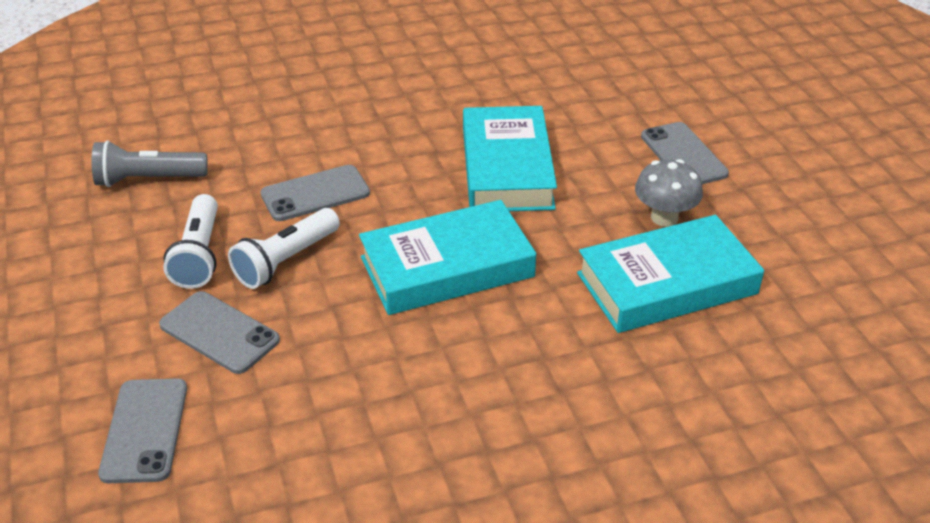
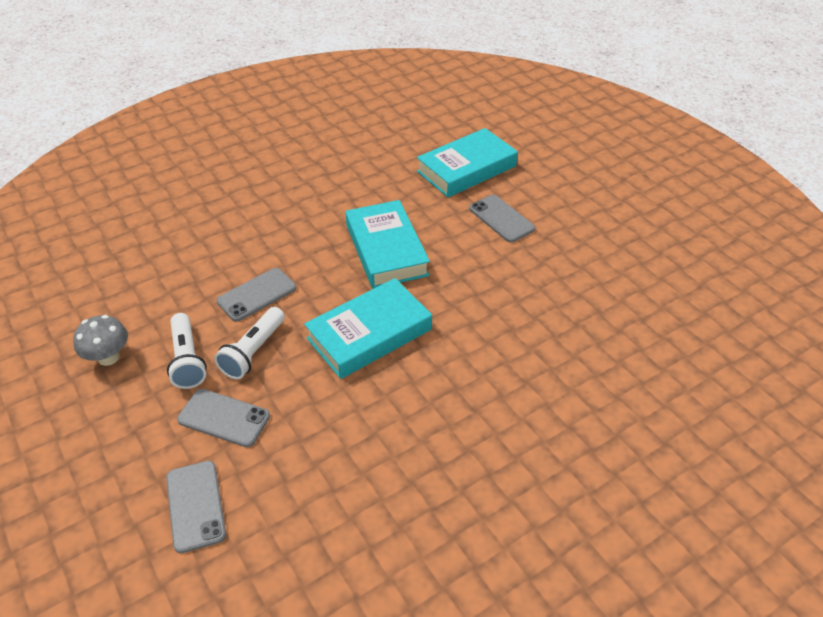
camera: 15 degrees left, 5 degrees up
(148, 179) = (126, 306): grey flashlight -> none
(664, 217) = (503, 268): grey mushroom -> grey mushroom (108, 357)
(666, 283) = (519, 317): turquoise book -> turquoise book (466, 169)

